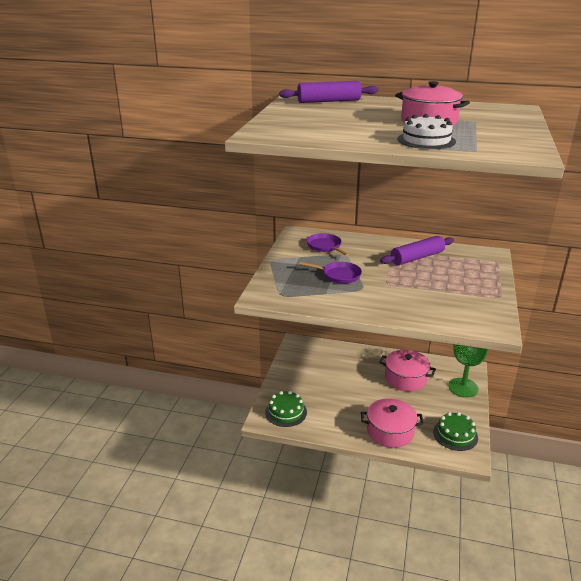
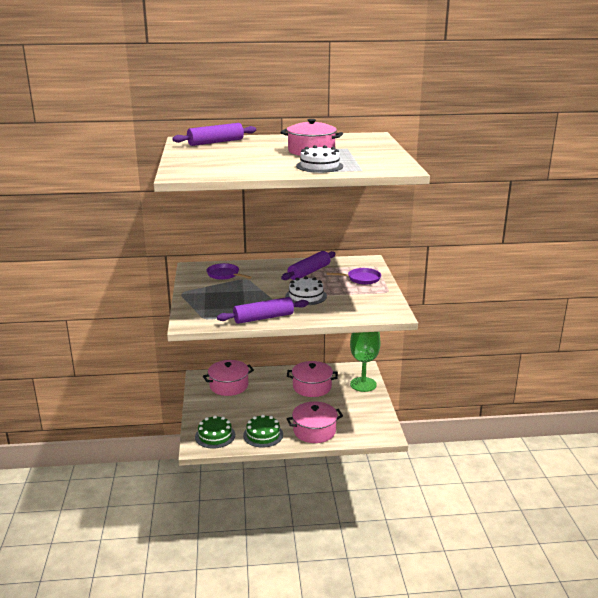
camera: 20 degrees left, 5 degrees down
(320, 358) = (229, 386): none -> pink pot
(339, 275) = (249, 295): purple pan -> purple pan (361, 279)
(342, 305) = (263, 318): none -> purple rolling pin
(401, 286) = (306, 296): none -> white cake
(455, 434) = (369, 421): green cake -> green cake (263, 435)

